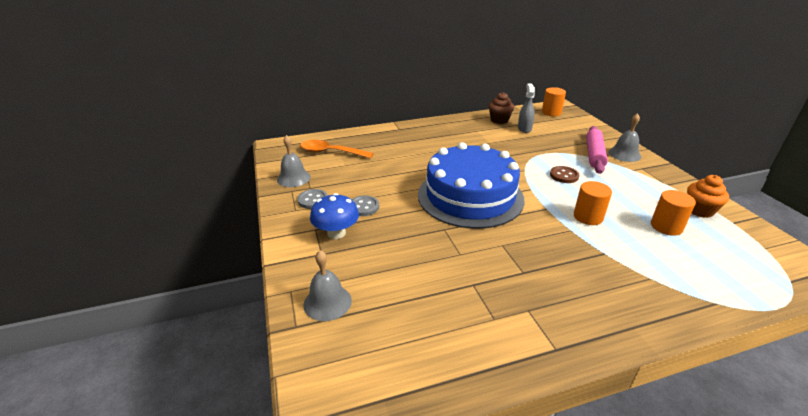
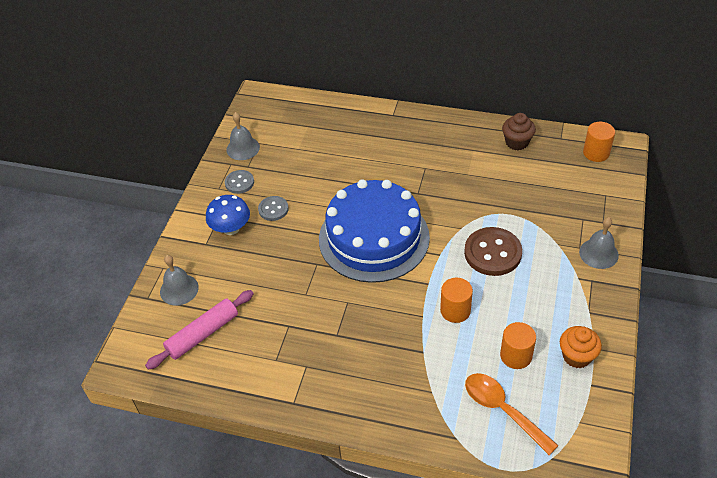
camera: 35 degrees right, 15 degrees up
(331, 152) = (299, 125): orange spoon -> orange spoon (503, 410)
(524, 128) = (530, 168): grey spray bottle -> none
(564, 175) = (492, 253): brown button -> brown button, size x1.78
(594, 155) = (562, 239): pink rolling pin -> pink rolling pin (203, 334)

